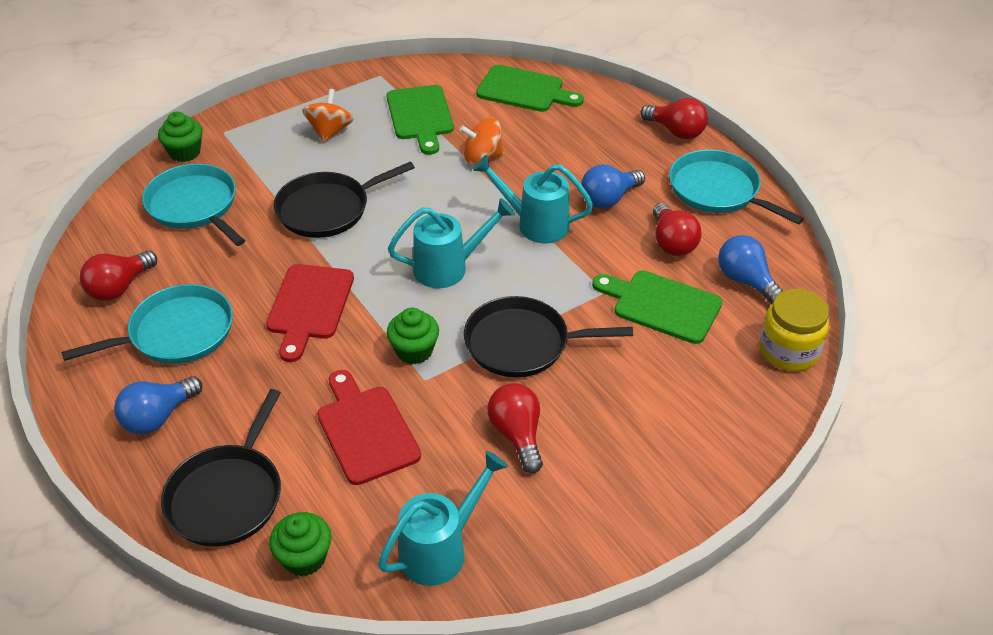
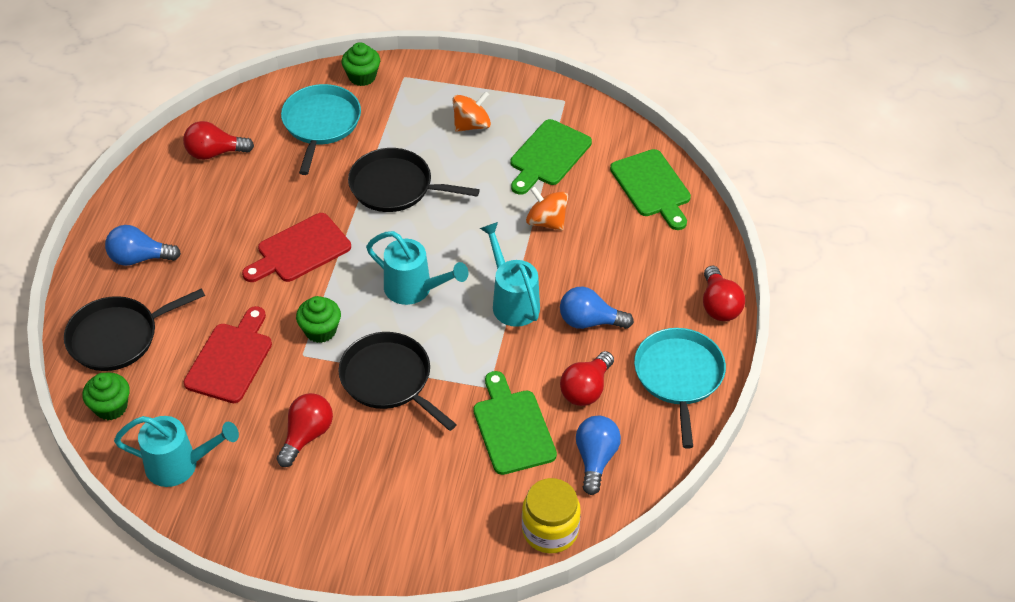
camera: 45 degrees right, 5 degrees up
(176, 333) = (209, 209): turquoise pan -> none

